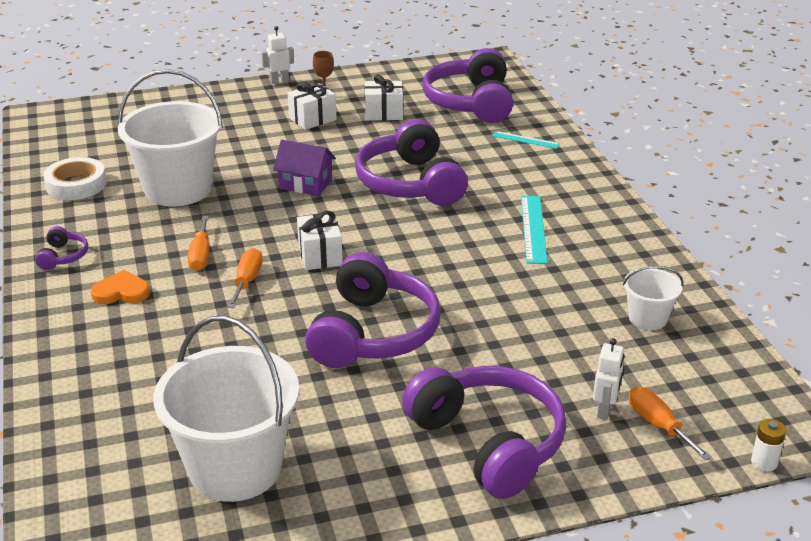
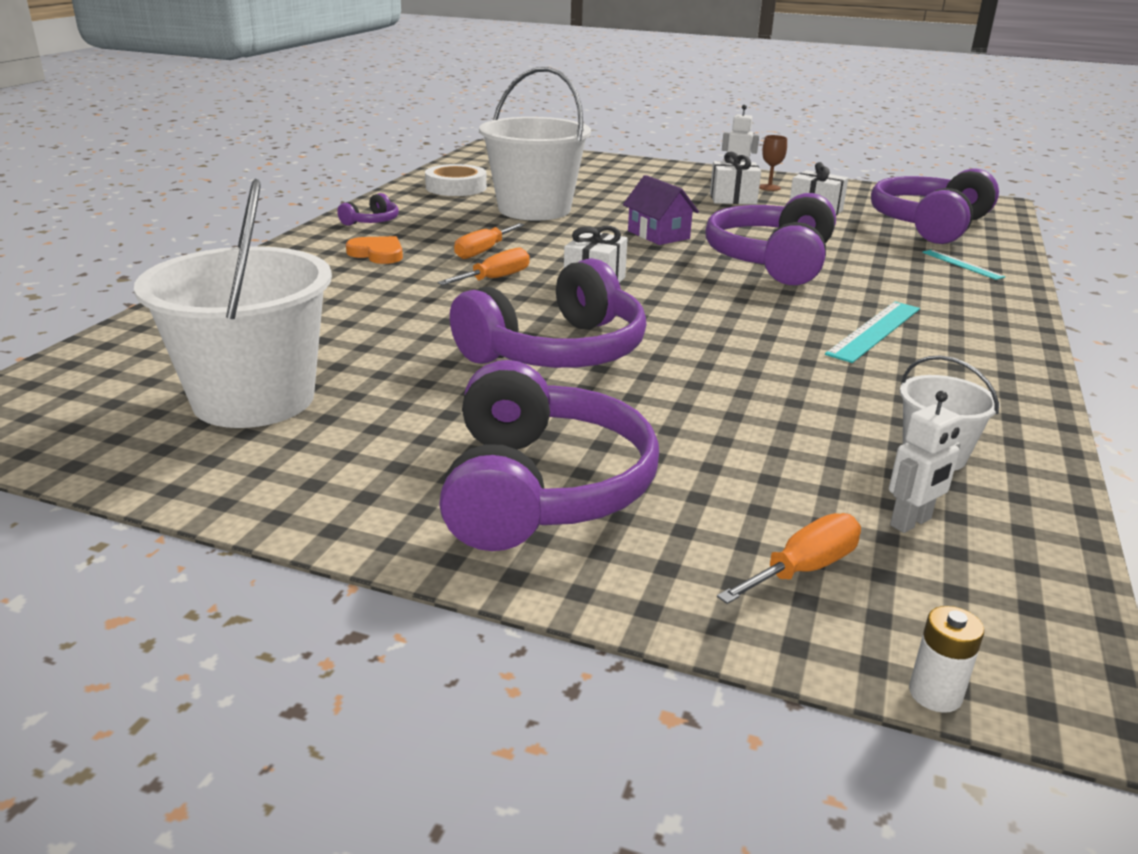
camera: 35 degrees right, 5 degrees down
(604, 410) = (742, 521): white robot -> white robot (911, 522)
(658, 425) = (803, 569): orange screwdriver -> orange screwdriver turned 45 degrees clockwise

